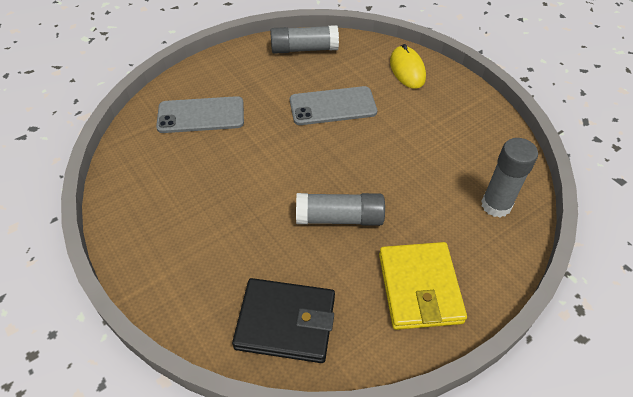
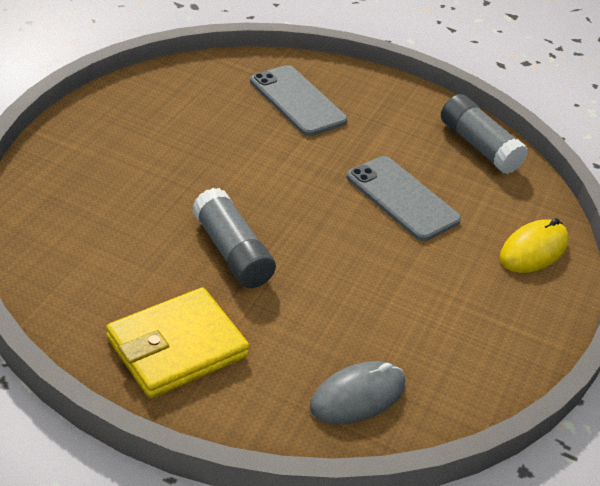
camera: 55 degrees right, 10 degrees down
(285, 322) = (68, 248): black wallet -> none
(496, 205) = (357, 396): grey glue stick -> grey mouse

